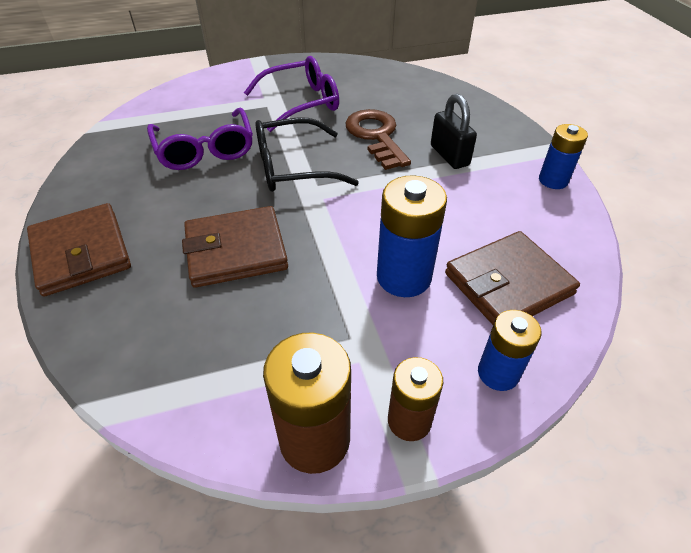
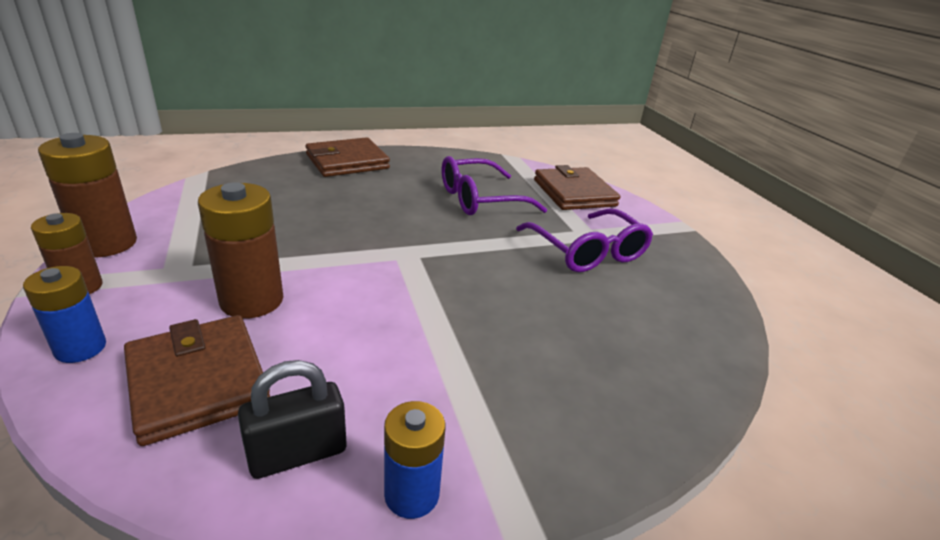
camera: 85 degrees right, 15 degrees down
(236, 250) = (328, 214): brown wallet -> brown wallet (574, 193)
(292, 167) = (451, 243): black glasses -> none
(376, 136) = (523, 303): brown key -> none
(403, 277) = (252, 300): blue battery -> brown battery
(449, 155) = (482, 367): black padlock -> black padlock (298, 453)

